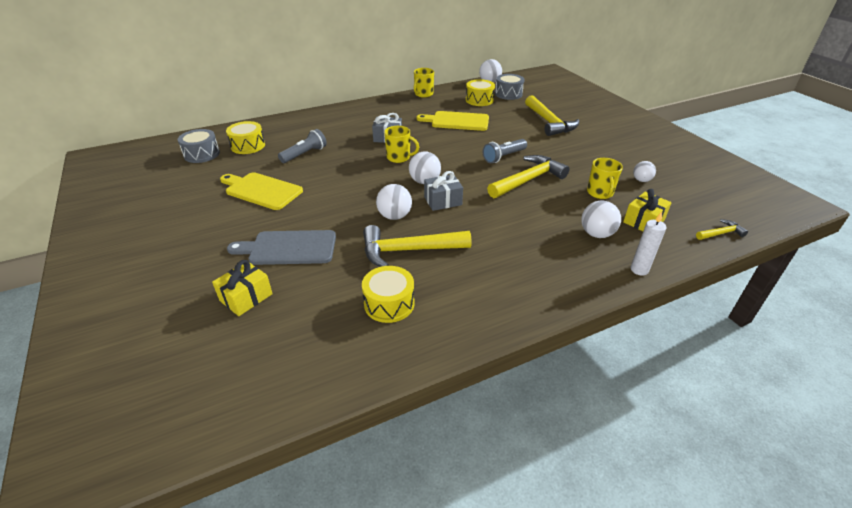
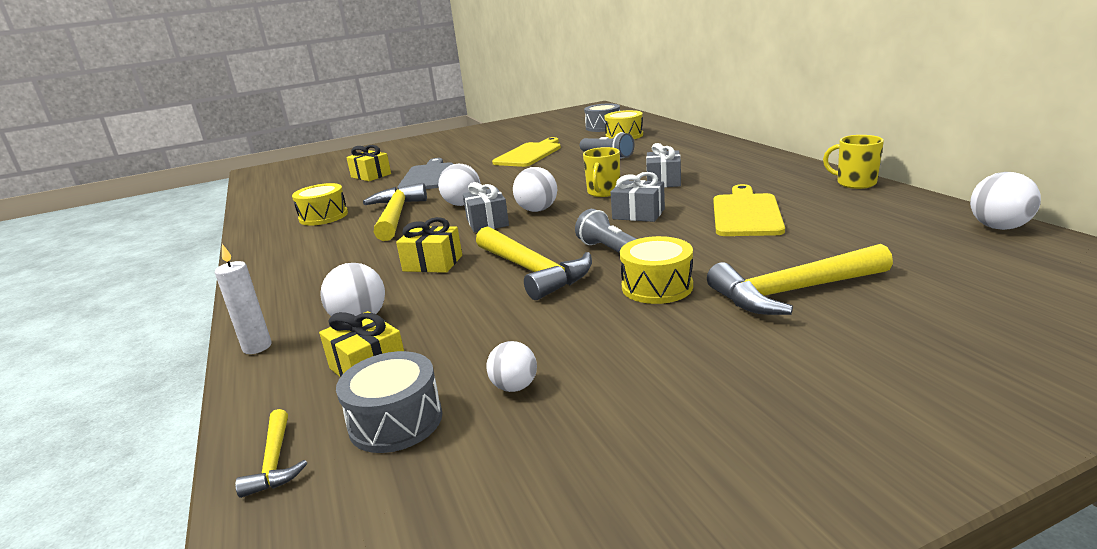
camera: 95 degrees right, 15 degrees down
(447, 148) = (638, 214): none -> grey gift
(479, 100) = (868, 223): yellow drum -> yellow drum (657, 287)
(508, 94) = (939, 248): grey drum -> grey drum (396, 421)
(515, 217) = (433, 263): none -> yellow gift
(600, 193) = (475, 332): yellow mug -> none

